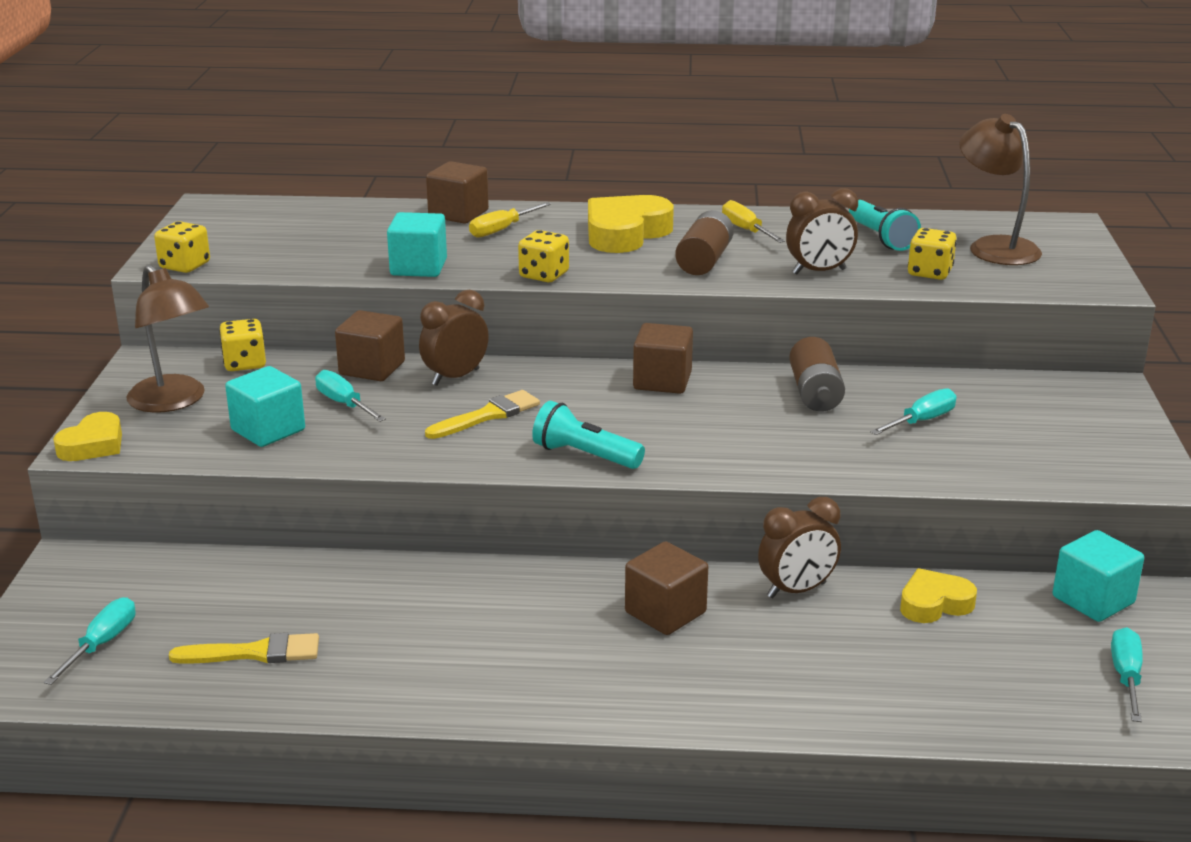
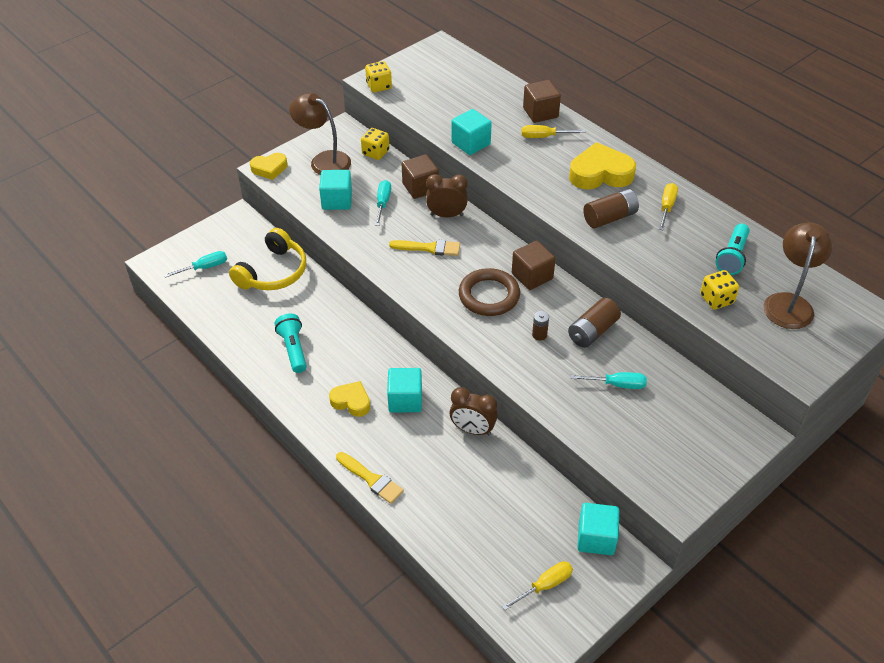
camera: 45 degrees right, 20 degrees up
(174, 401) = (324, 160): brown lamp -> brown lamp turned 120 degrees clockwise
(238, 589) = (273, 272): none -> yellow headphones
(255, 653) = (244, 308): yellow brush -> yellow brush (371, 479)
(544, 275) = (518, 182): yellow dice -> none
(585, 455) = (436, 299): turquoise flashlight -> turquoise flashlight (293, 349)
(644, 421) = (489, 296): none -> brown ring
(665, 612) = (405, 400): brown cube -> turquoise cube
(765, 424) = (539, 335): none -> brown battery
(819, 272) = (656, 262): brown clock -> none
(934, 603) = (520, 482): yellow heart -> yellow heart (351, 401)
(1126, 677) = (545, 585): turquoise screwdriver -> yellow screwdriver

